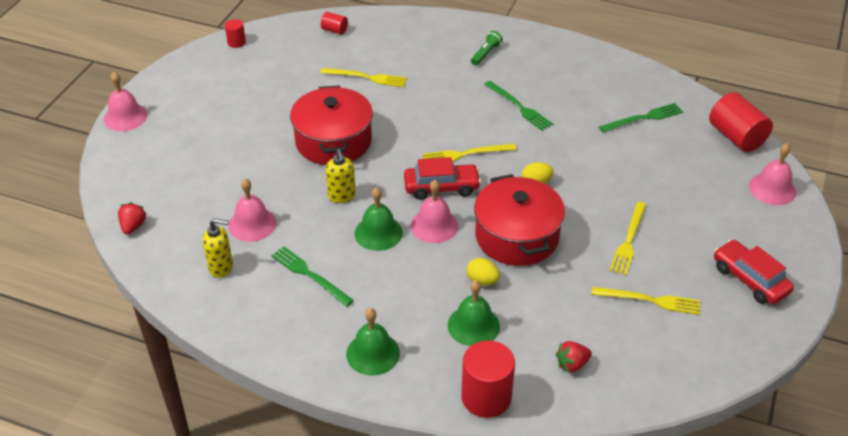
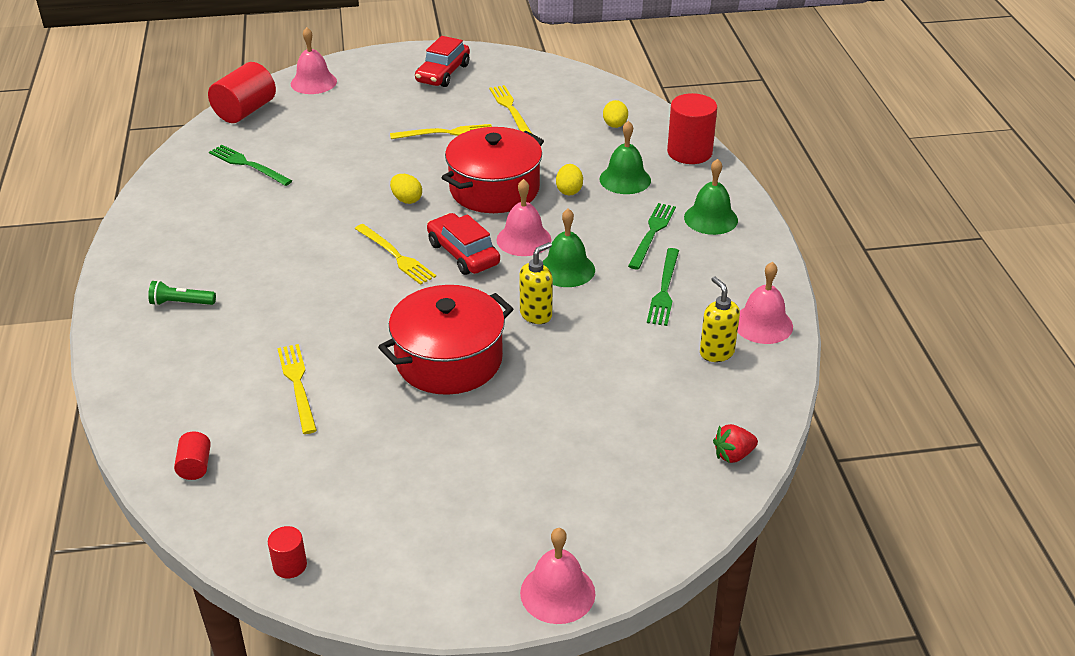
camera: 120 degrees left, 5 degrees down
(252, 224) = (637, 360): pink bell -> pink bell (762, 324)
(519, 107) = (281, 246): green fork -> green fork (652, 233)
(572, 364) = (615, 125): red strawberry -> yellow egg

